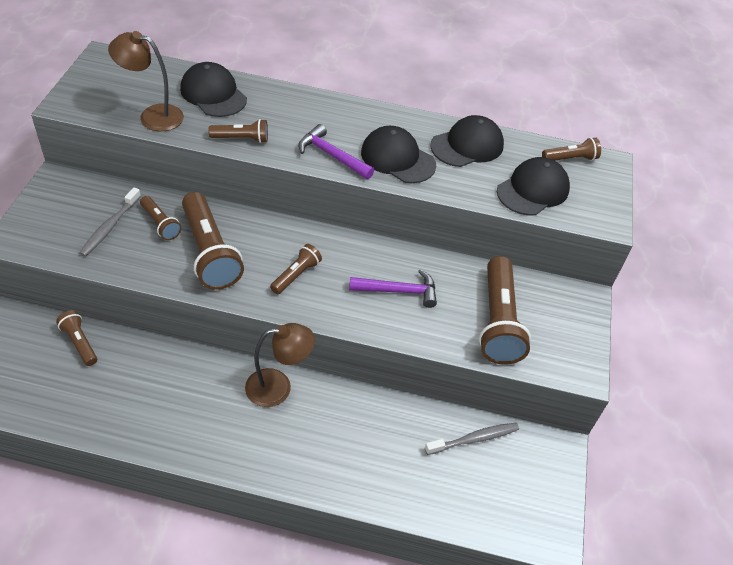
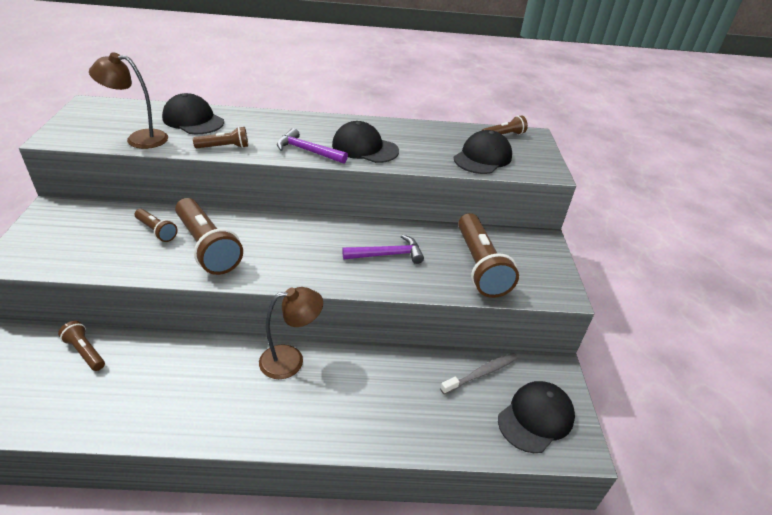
camera: 10 degrees left, 10 degrees down
(110, 227) = (107, 239): grey toothbrush -> none
(296, 275) = (292, 254): brown flashlight -> none
(467, 145) = (419, 134): black cap -> black cap (536, 418)

